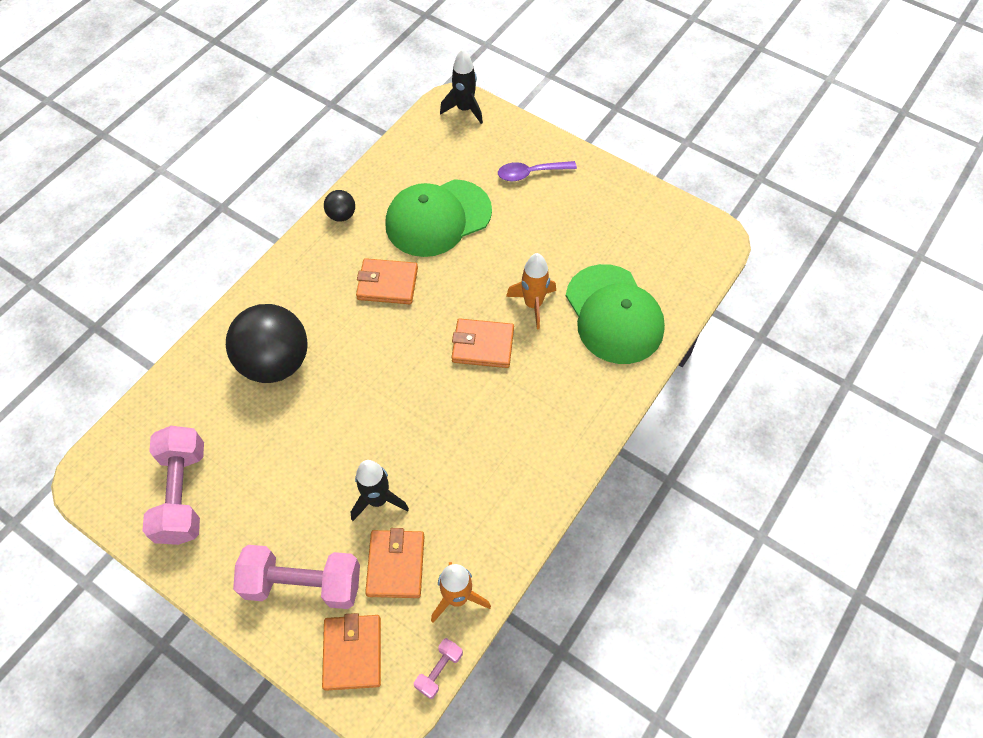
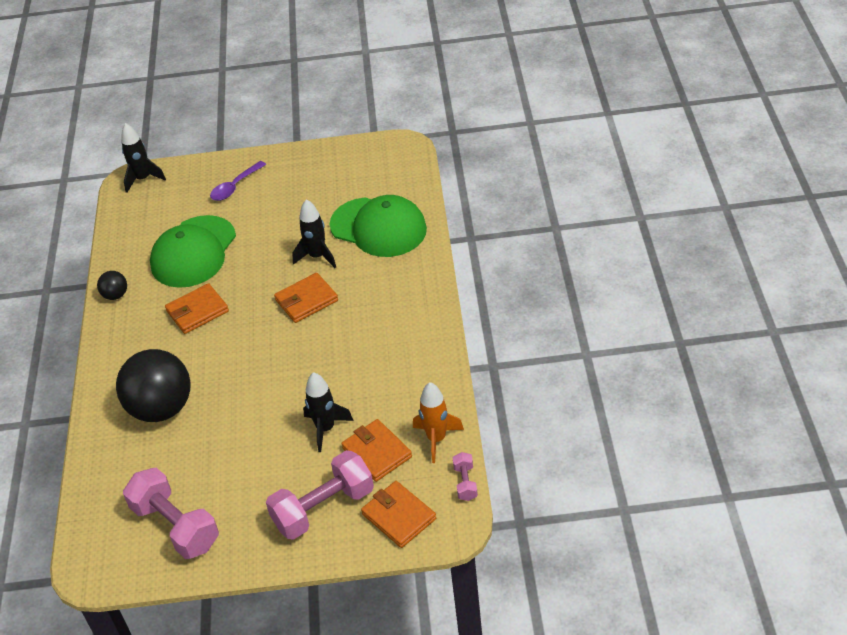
camera: 35 degrees left, 15 degrees down
(533, 304) = (317, 256): orange rocket -> black rocket

